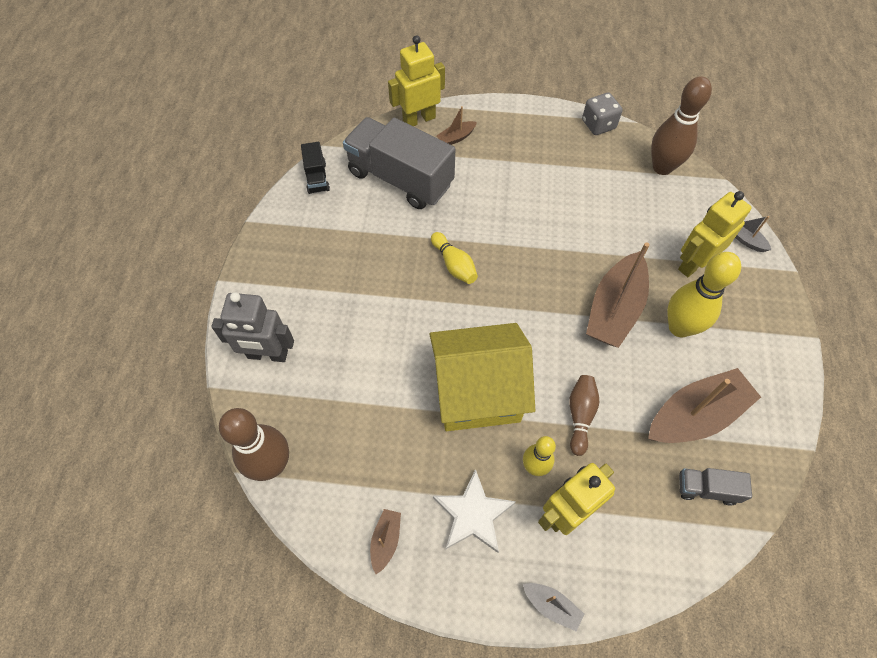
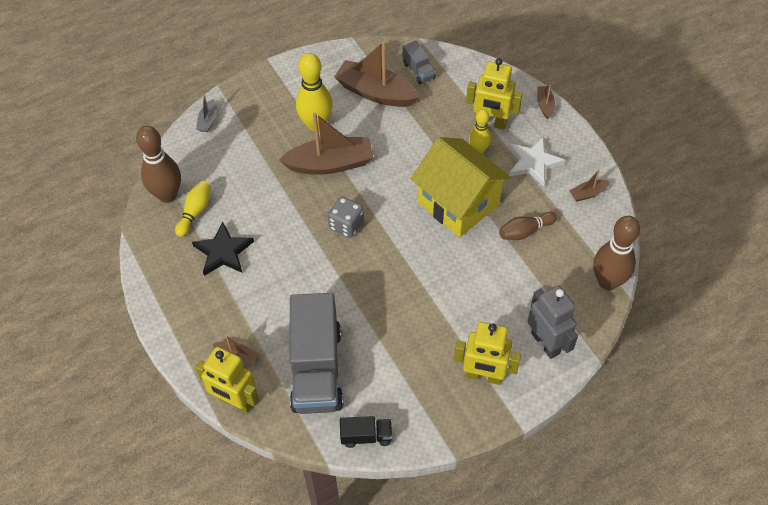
camera: 125 degrees left, 5 degrees down
(317, 177) = (366, 436): black truck -> black truck turned 45 degrees clockwise
(454, 264) = (371, 276): yellow bowling pin -> yellow bowling pin (195, 212)
(551, 605) = (545, 105): grey boat -> brown boat
(566, 176) = (223, 252): none -> black star
(580, 415) = (425, 144): brown bowling pin -> brown bowling pin (525, 231)
(598, 124) = (145, 259): grey dice -> grey dice (346, 225)
(693, 263) = (254, 139): yellow robot -> yellow robot (483, 376)

